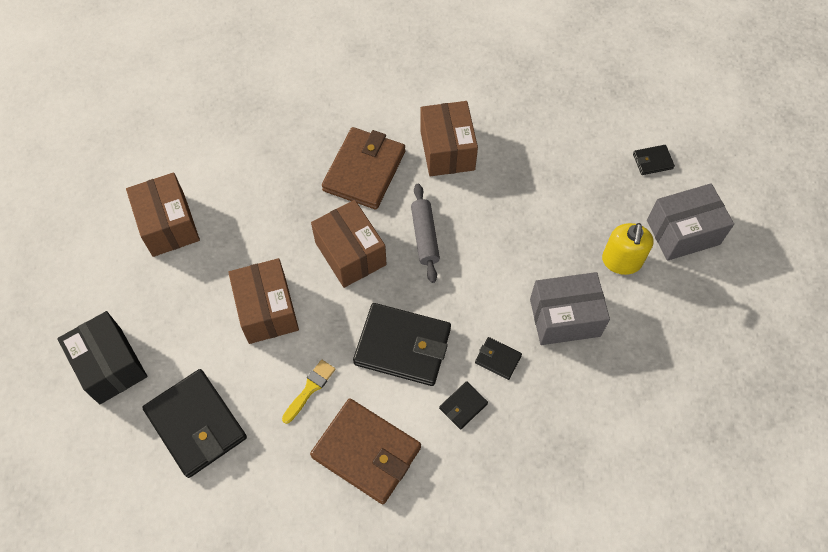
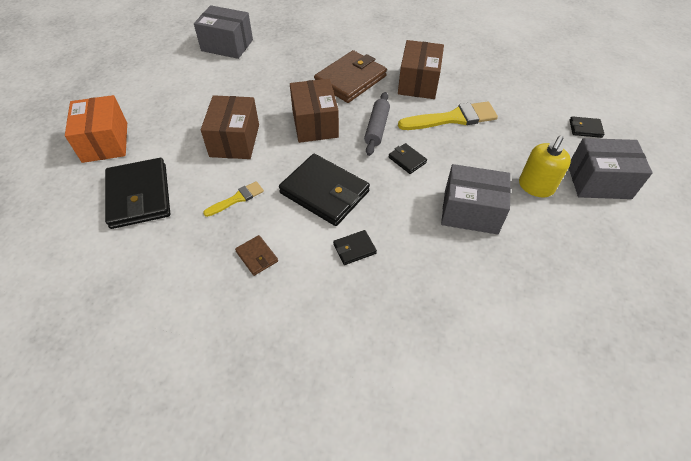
camera: 20 degrees right, 10 degrees down
(110, 365) = (105, 142): black box -> orange box
(168, 225) = (197, 75): brown box -> none
(181, 161) = (227, 45): none -> grey box
(366, 452) = (257, 256): brown wallet -> brown wallet, size x0.46
(498, 359) = (399, 224): black wallet -> black wallet (407, 160)
(505, 193) = (452, 118): none -> yellow brush

